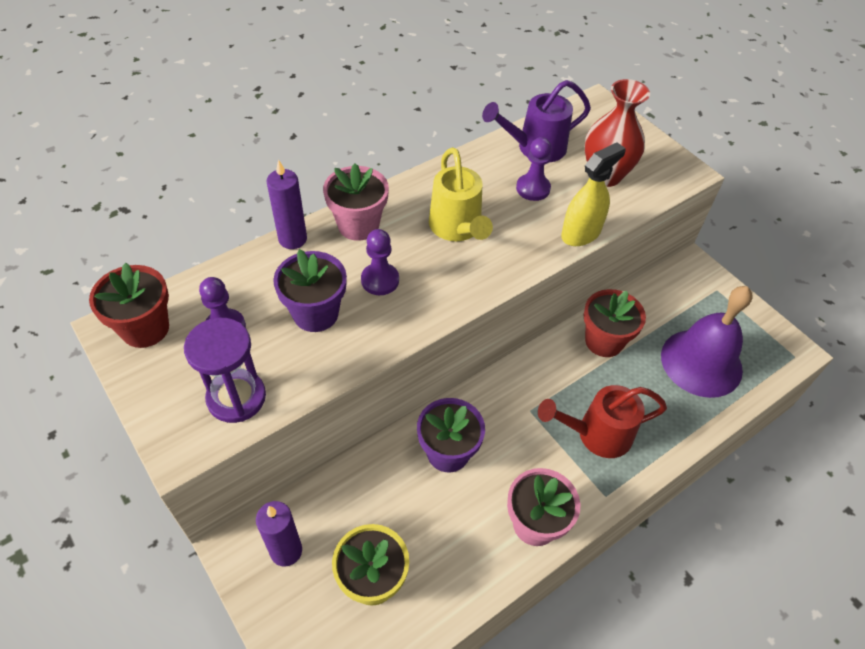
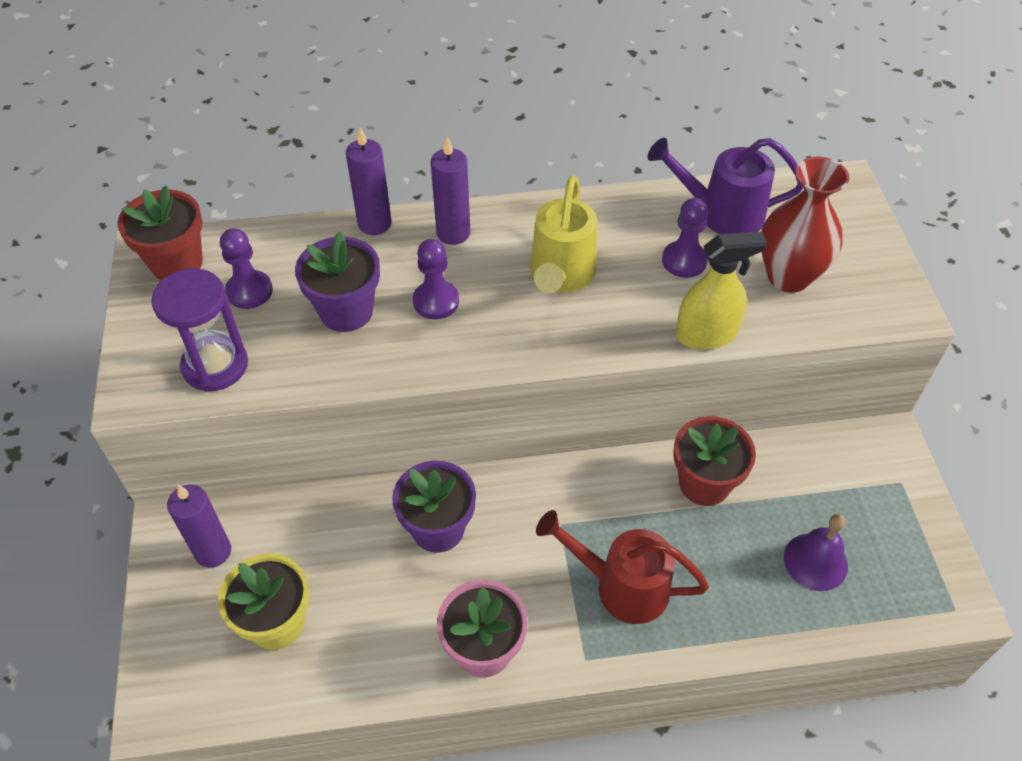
camera: 30 degrees right, 0 degrees up
(358, 225) = (453, 233): pink flower pot -> purple candle
(701, 362) = (815, 561): purple bell -> purple bell, size x0.57

